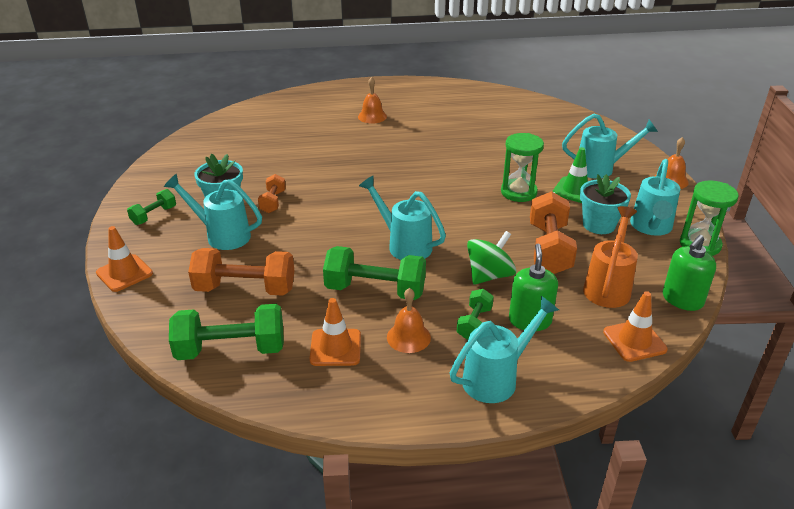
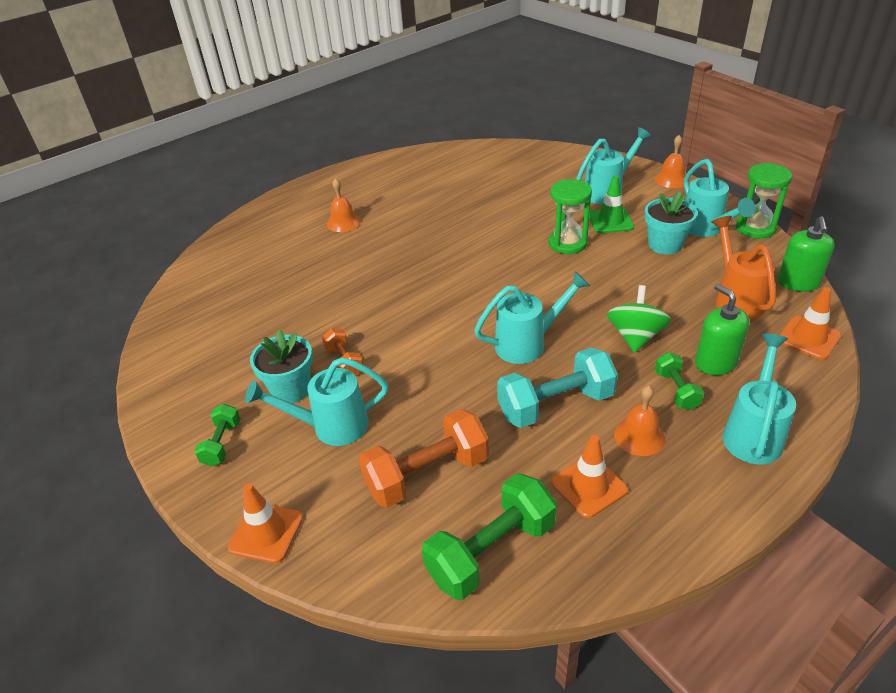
camera: 30 degrees left, 5 degrees up
(375, 290) = (555, 405): green dumbbell -> turquoise dumbbell
(404, 245) = (528, 344): turquoise watering can -> turquoise watering can turned 150 degrees clockwise
(549, 249) = (653, 286): orange dumbbell -> none

